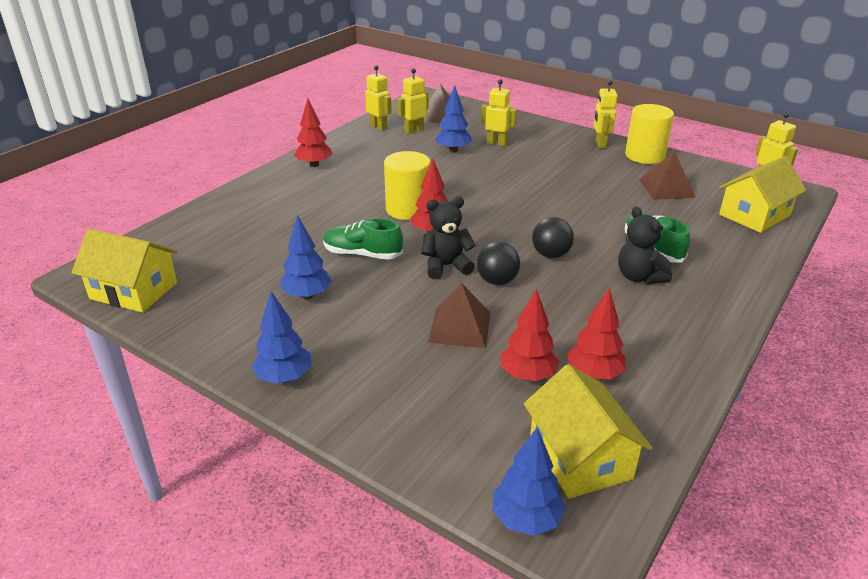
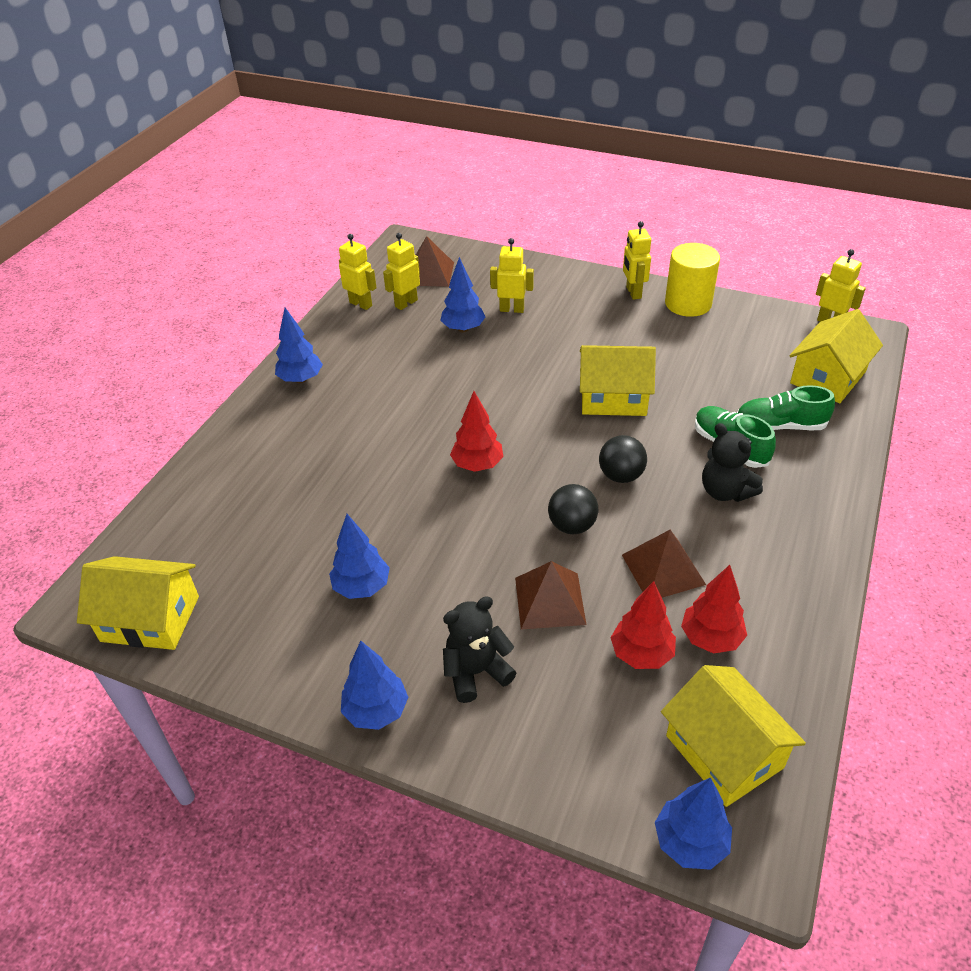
camera: 10 degrees left, 10 degrees up
(314, 165) = (301, 379): red tree -> blue tree
(362, 254) = (406, 513): green shoe -> green shoe (780, 426)
(408, 209) = (438, 433): yellow cylinder -> none
(446, 266) = (508, 514): black teddy bear -> black teddy bear (476, 672)
(561, 205) = (613, 398): none -> yellow house
(666, 188) = (724, 351): brown pyramid -> brown pyramid (663, 569)

